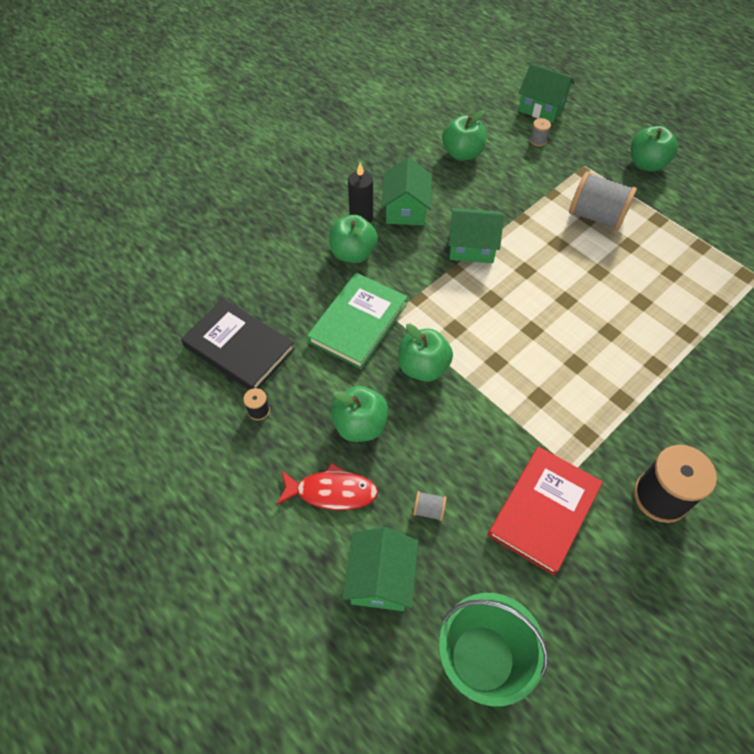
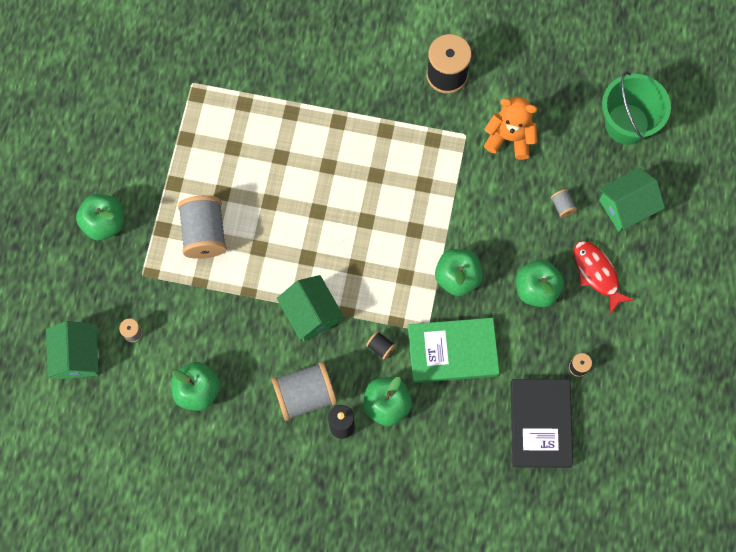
camera: 125 degrees left, 15 degrees up
(404, 276) = (380, 347): none -> black spool
(406, 209) = (305, 395): green house -> grey spool
(543, 510) = (509, 138): red book -> orange teddy bear

